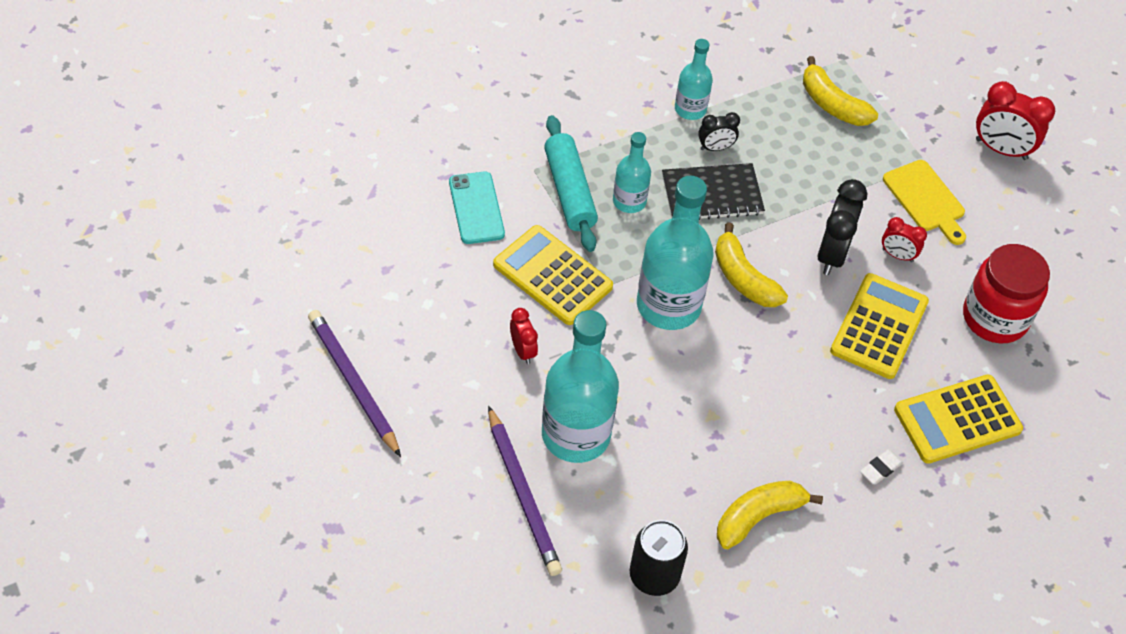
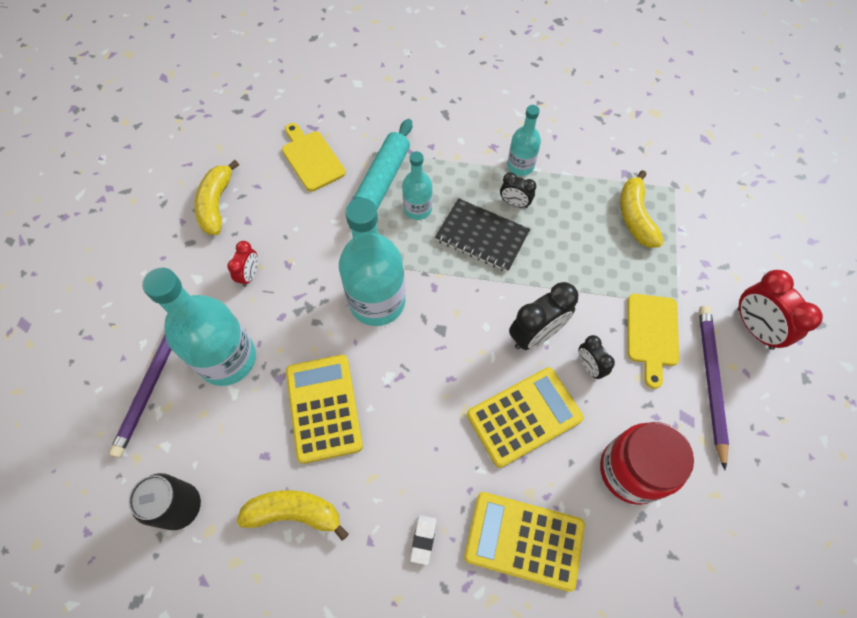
camera: 40 degrees right, 10 degrees up
(353, 383) = (128, 233): purple pencil -> purple pencil (711, 382)
(476, 208) = (311, 158): turquoise phone -> yellow cutting board
(552, 276) = (317, 233): yellow calculator -> yellow calculator (324, 408)
(743, 278) = (450, 313): yellow banana -> yellow banana (216, 204)
(880, 469) = (423, 539): white eraser -> white eraser turned 75 degrees counterclockwise
(897, 255) = (589, 366): red clock -> black clock

